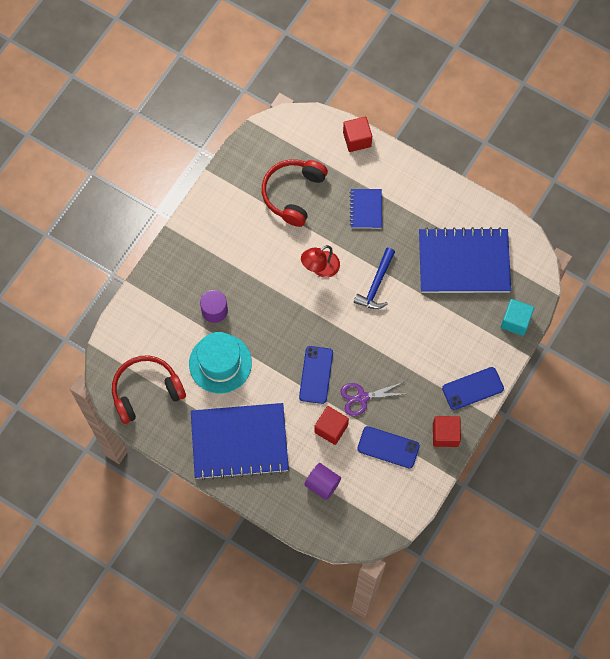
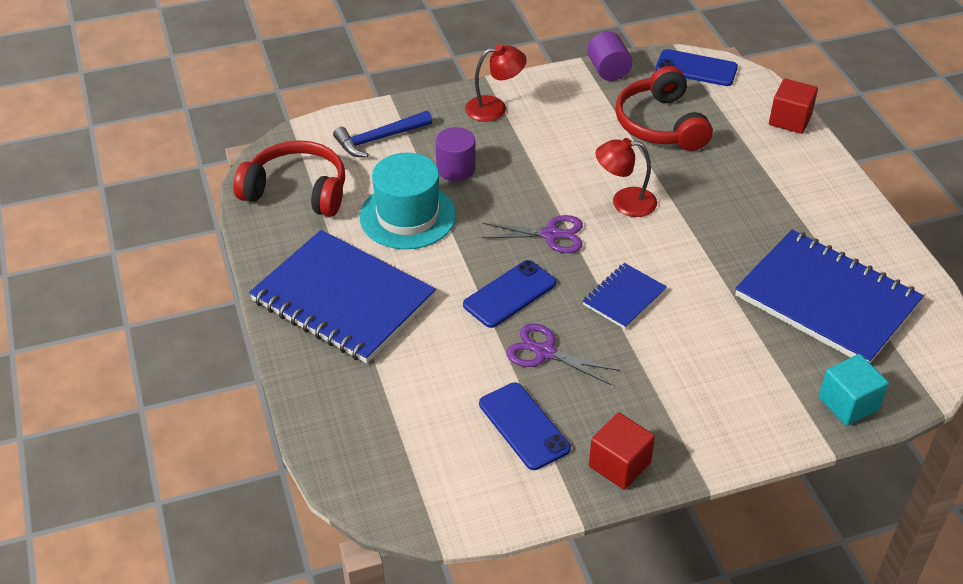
camera: 40 degrees right, 25 degrees down
(194, 248) = (494, 108): none -> red lamp
(293, 194) = (660, 124): red headphones -> red headphones turned 75 degrees counterclockwise
(303, 320) = (551, 235): none -> purple scissors
(322, 484) = (394, 407): purple cylinder -> purple cylinder (608, 71)
(331, 428) = (469, 358): red cube -> none
(366, 209) = (739, 182): blue notebook -> blue notebook (624, 297)
(376, 284) = (681, 255): blue hammer -> blue hammer (379, 139)
(472, 388) = (711, 438): blue phone -> blue phone (696, 68)

